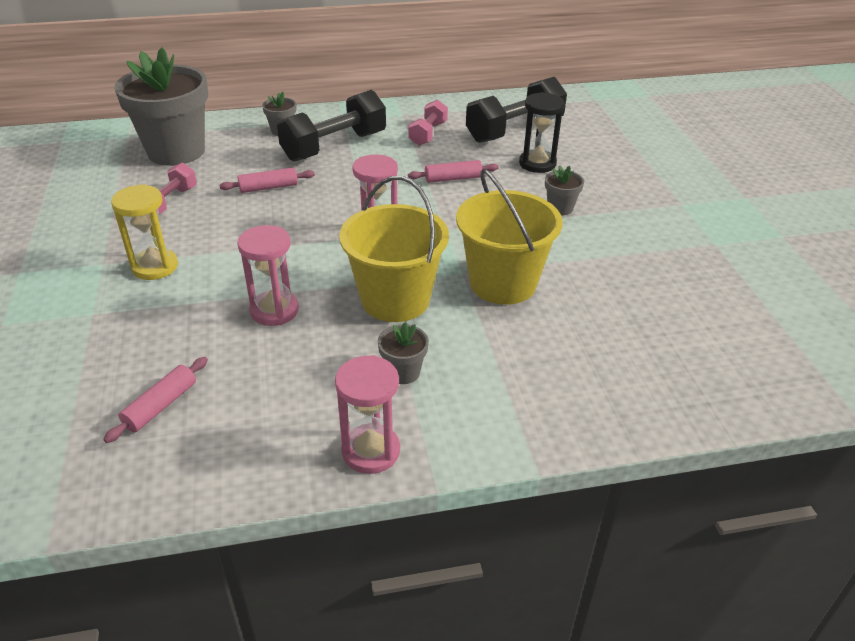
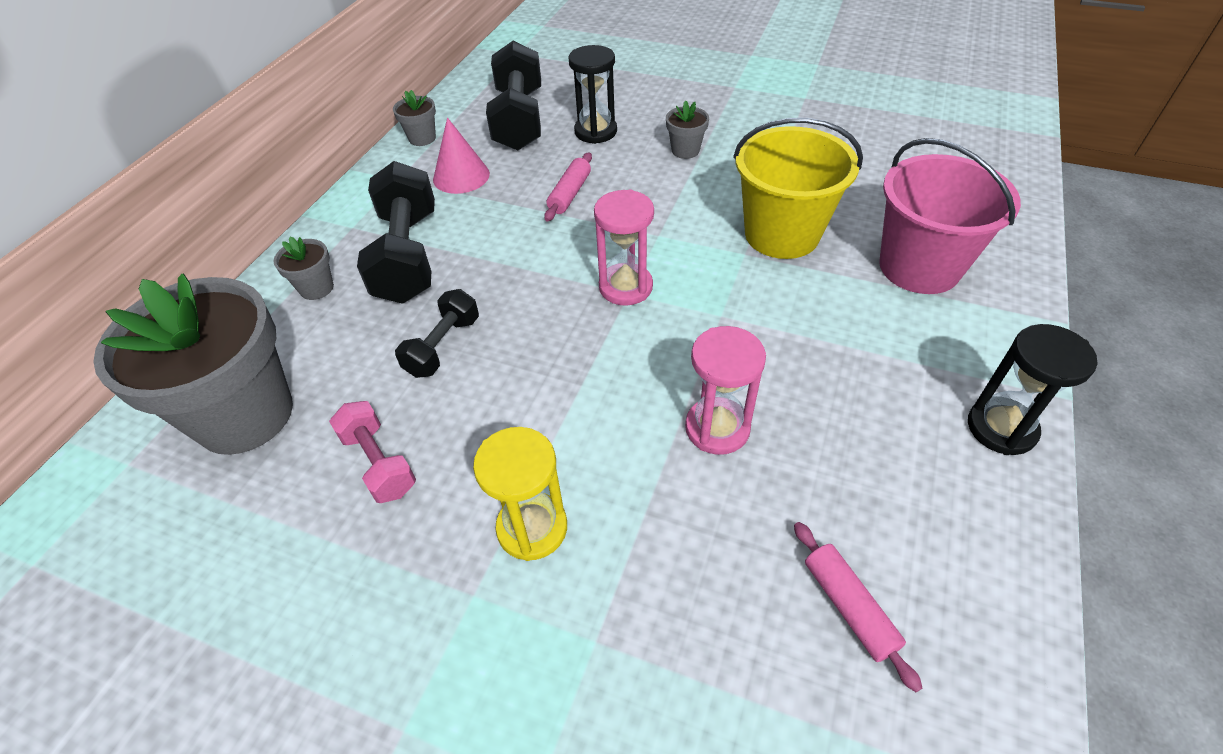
camera: 55 degrees left, 10 degrees up
(268, 187) = (443, 346): pink rolling pin -> black dumbbell
(371, 451) = (1001, 428): pink hourglass -> black hourglass
(395, 299) = (760, 319): yellow bucket -> none
(403, 372) = (887, 358): grey flower pot -> grey flower pot (422, 138)
(428, 134) = (461, 176): pink dumbbell -> pink cone
(532, 366) = (919, 267): none -> pink bucket

